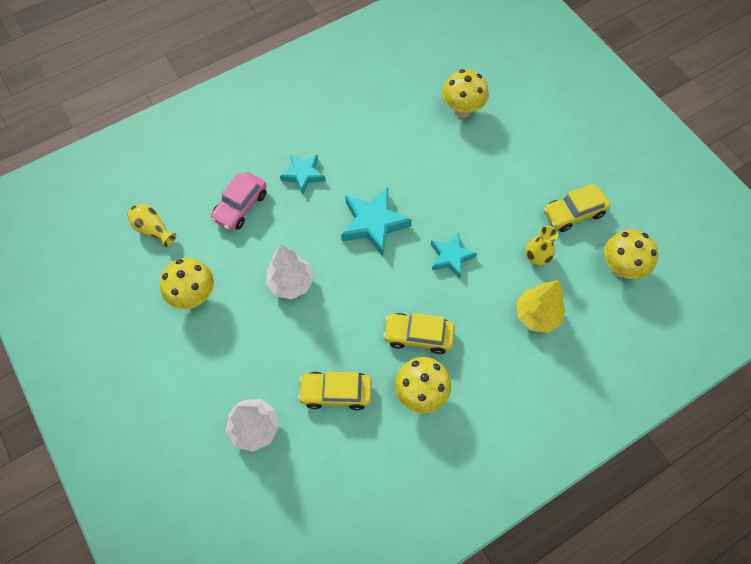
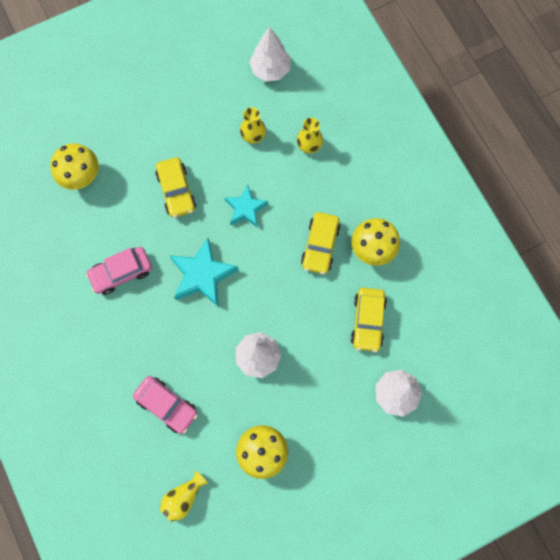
camera: 85 degrees left, 10 degrees up
(303, 175) = (137, 340): turquoise star -> none
(369, 154) = (121, 272): none -> pink car
(537, 315) = (309, 145): yellow tree -> yellow vase
(573, 213) = (212, 97): yellow car -> yellow car (176, 191)
(620, 267) = (270, 70): yellow mushroom -> white tree

